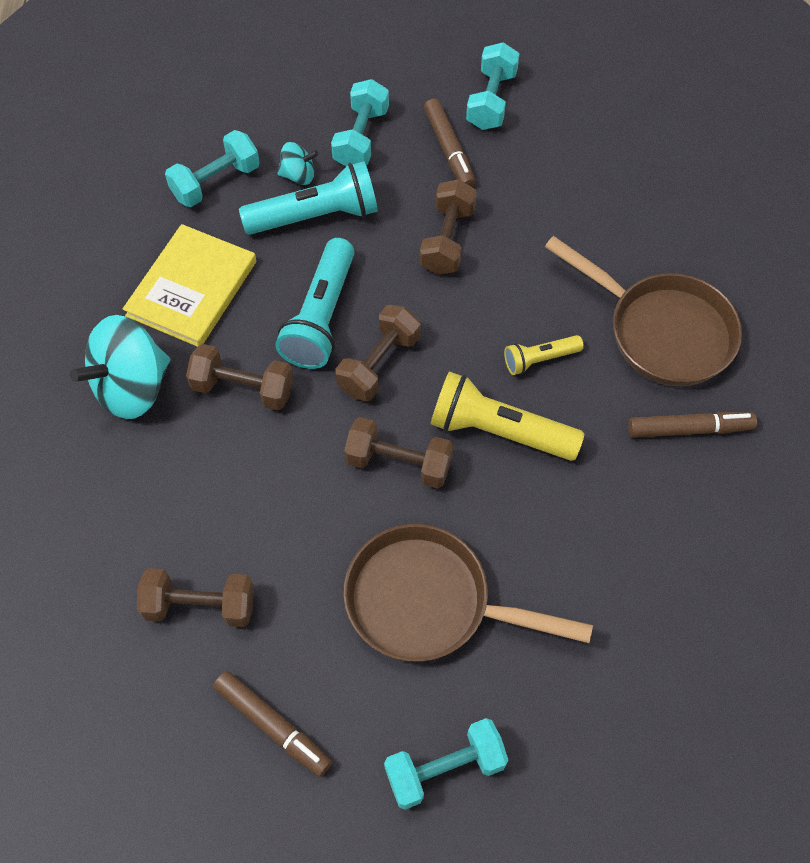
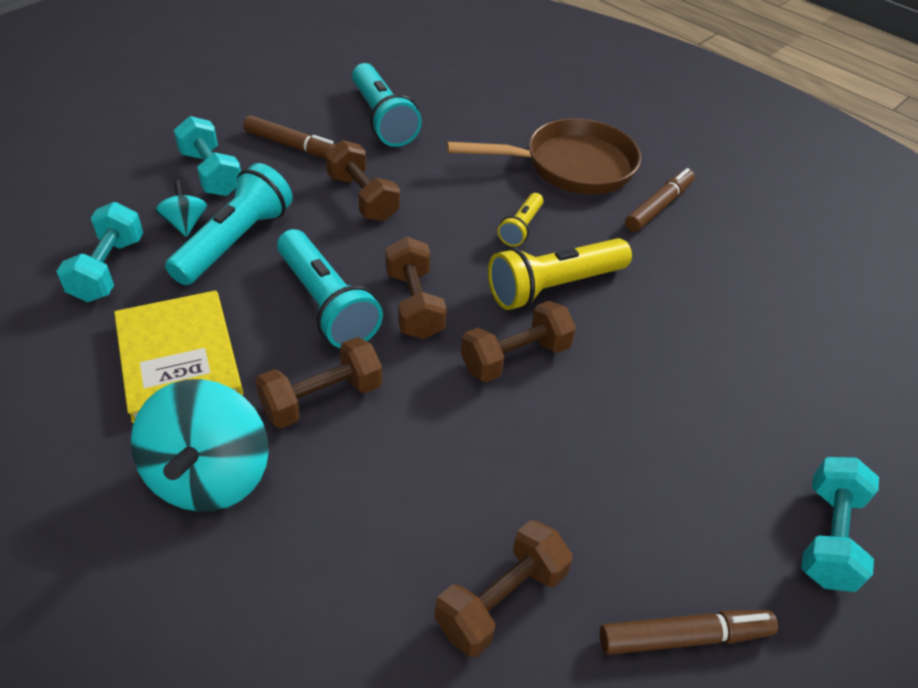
camera: 50 degrees left, 15 degrees down
(298, 175) = (185, 224): turquoise spinning top -> turquoise spinning top turned 60 degrees counterclockwise
(429, 602) = (661, 432): brown pan -> none
(491, 100) = (288, 105): turquoise dumbbell -> none
(553, 167) = (382, 119): none -> turquoise flashlight

